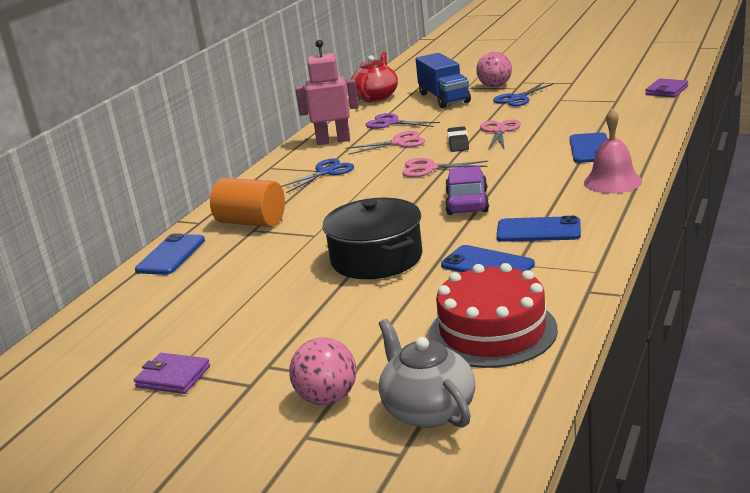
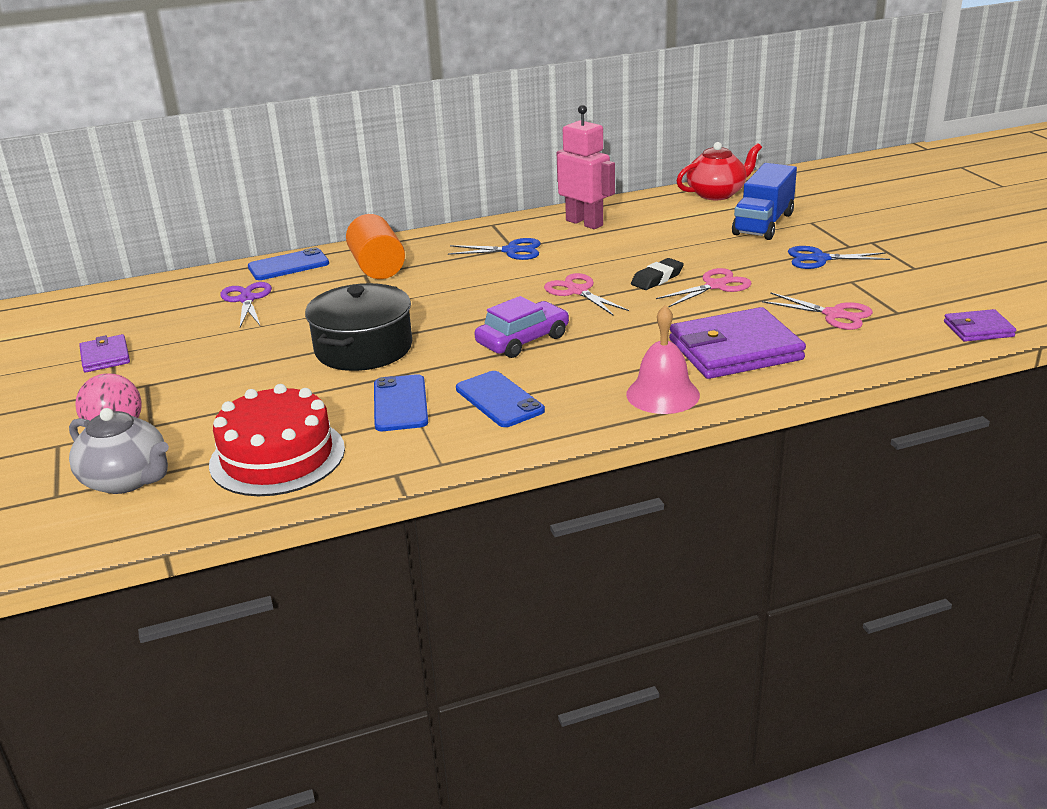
camera: 45 degrees right, 5 degrees up
(391, 123) = (662, 228): purple scissors -> purple scissors (247, 299)
(399, 143) = (619, 252): pink scissors -> pink scissors (834, 314)
(428, 410) = (127, 480): grey teapot -> grey teapot turned 105 degrees clockwise
(495, 86) = (836, 234): pink ball -> none
(590, 148) = (735, 350): blue phone -> purple wallet

